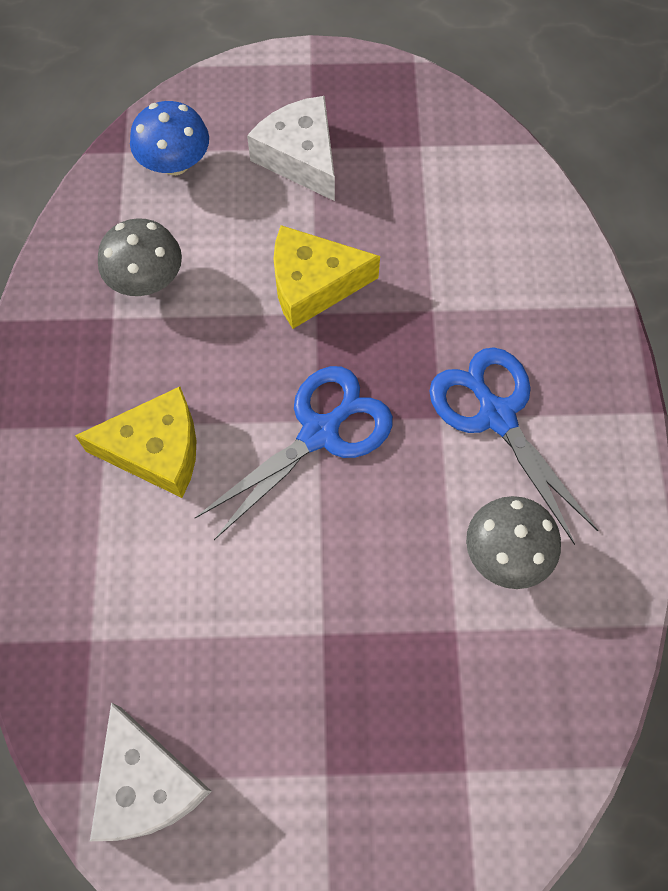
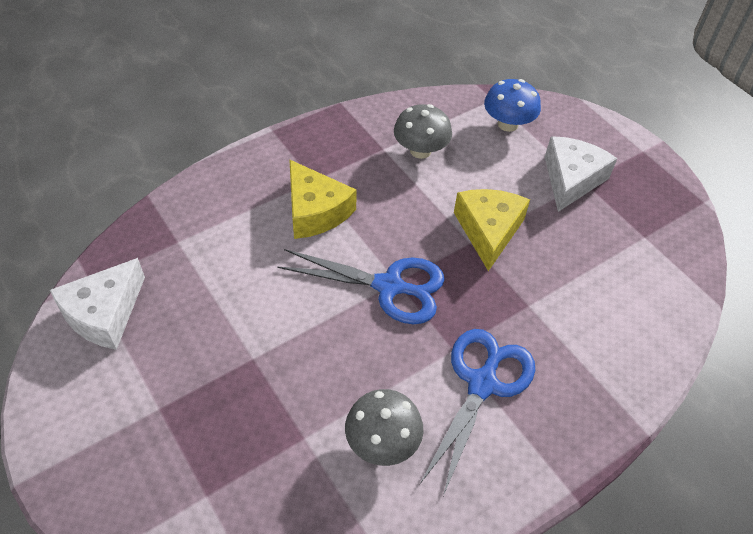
camera: 55 degrees right, 15 degrees down
(313, 285) = (488, 231): yellow cheese -> yellow cheese turned 45 degrees clockwise

